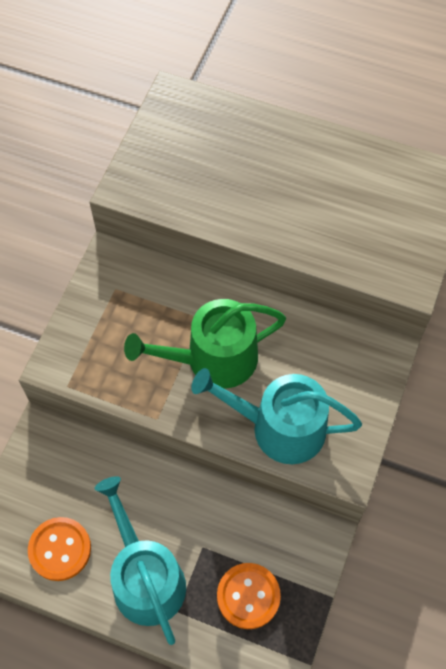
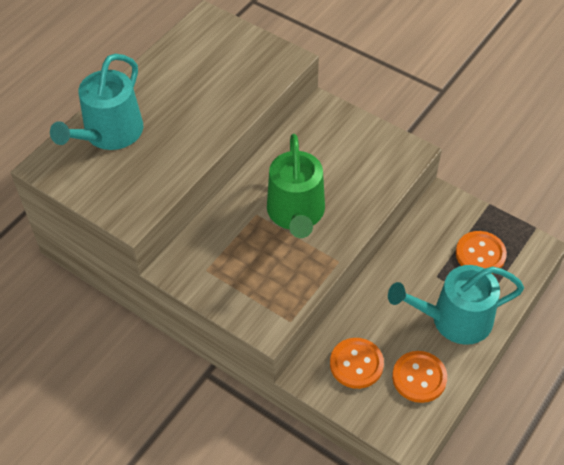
camera: 75 degrees left, 10 degrees down
(65, 478) = (356, 364): none -> orange button
(279, 427) = (367, 183): turquoise watering can -> turquoise watering can (109, 133)

